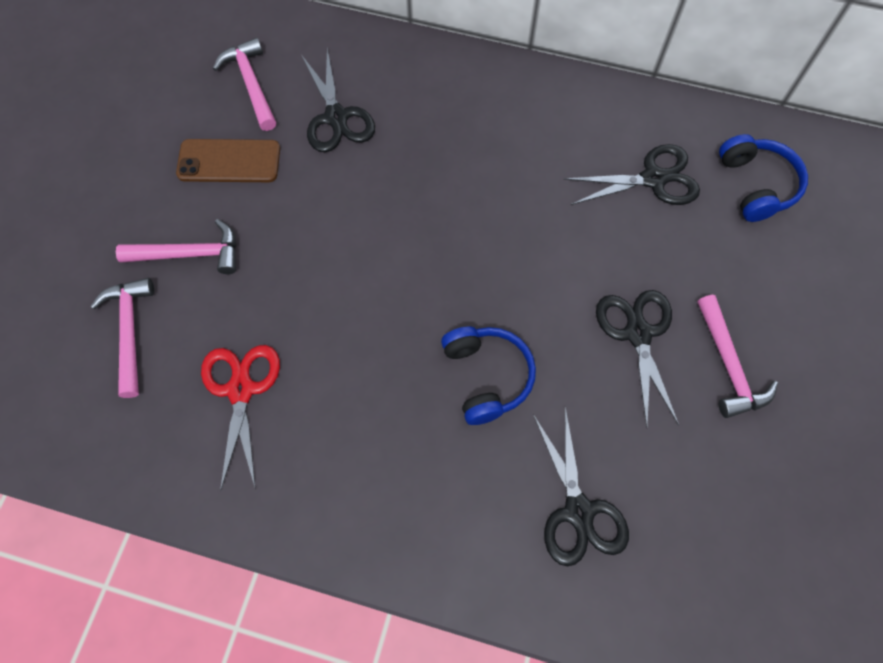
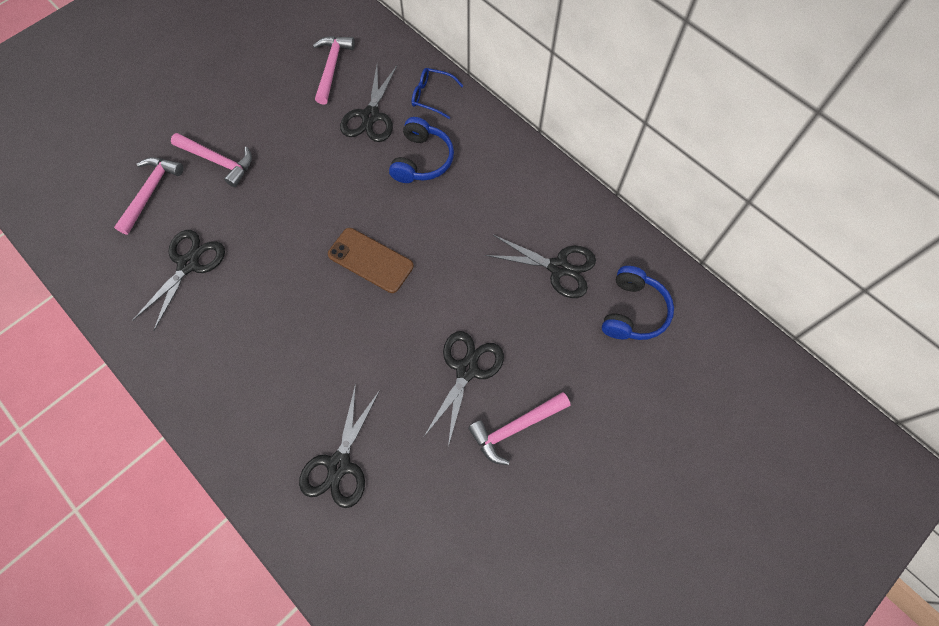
camera: 30 degrees right, 0 degrees up
(229, 161) = (283, 113): brown phone -> brown phone (370, 260)
(240, 390) = (188, 264): red scissors -> black scissors
(390, 64) = (432, 96): none -> blue glasses
(486, 377) = (344, 341): blue headphones -> blue headphones (422, 160)
(729, 366) = (515, 428): pink hammer -> pink hammer turned 45 degrees clockwise

